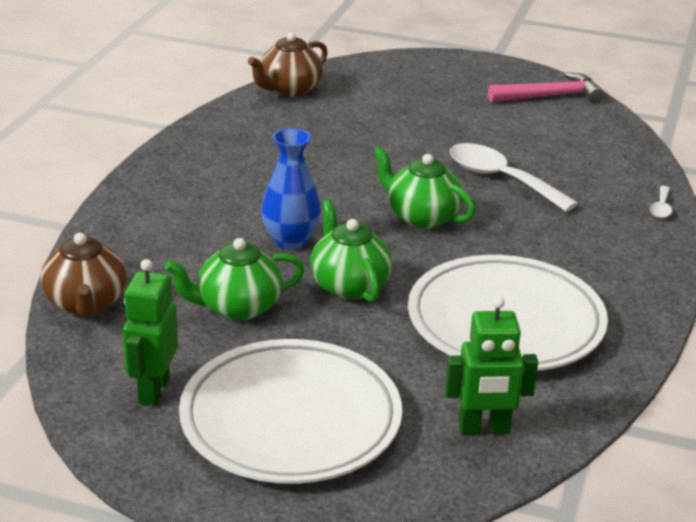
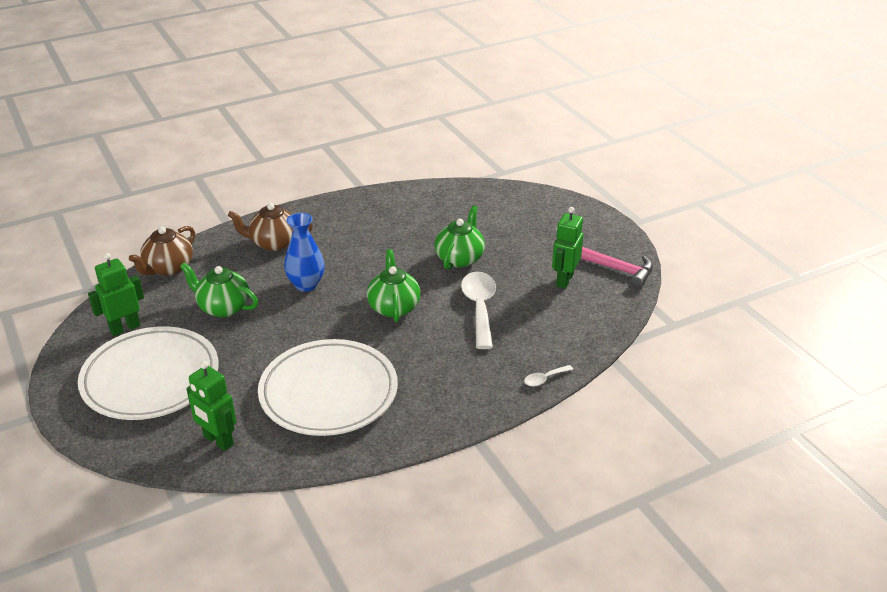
camera: 45 degrees right, 5 degrees up
(289, 90) = (459, 191): brown teapot -> brown teapot (273, 243)
(348, 285) = (290, 325): green teapot -> green teapot (460, 258)
(528, 123) = (564, 280): none -> green robot

